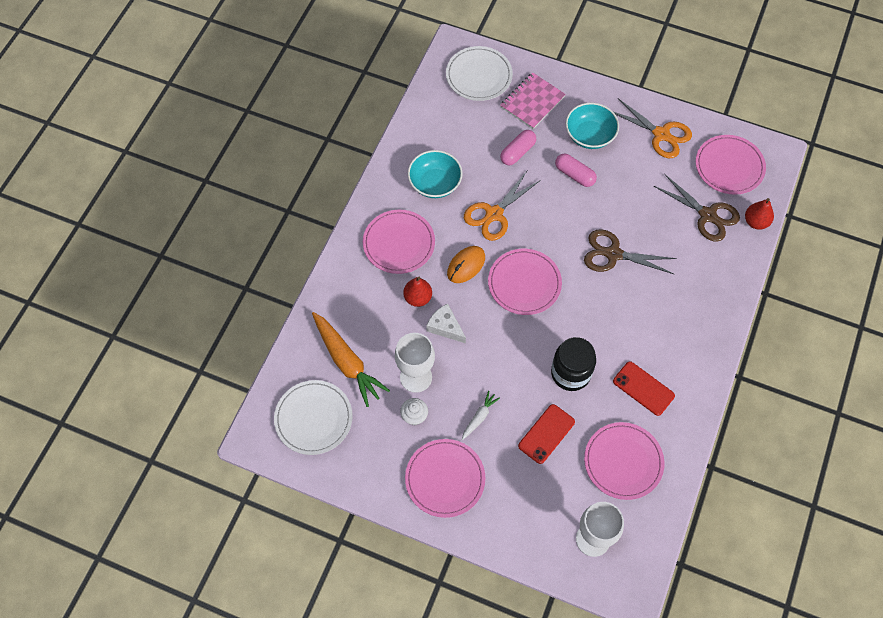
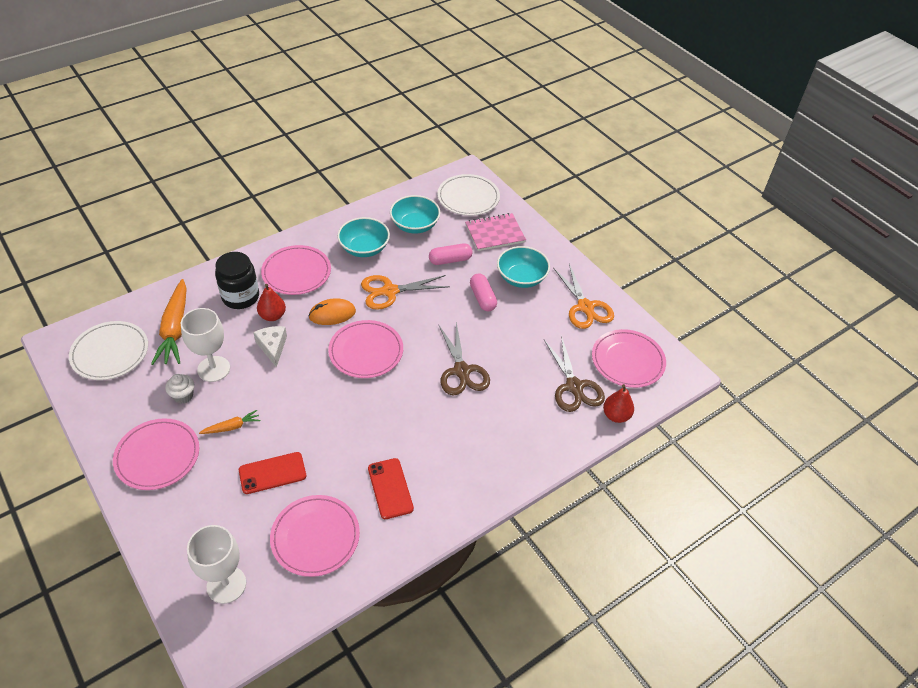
camera: 30 degrees right, 15 degrees down
(457, 133) = (415, 225): none -> turquoise bowl
(479, 417) = (232, 427): white carrot -> orange carrot
(570, 373) = (339, 439): black jar -> black jar (240, 297)
(613, 254) = (461, 371): brown scissors -> brown scissors turned 150 degrees counterclockwise

